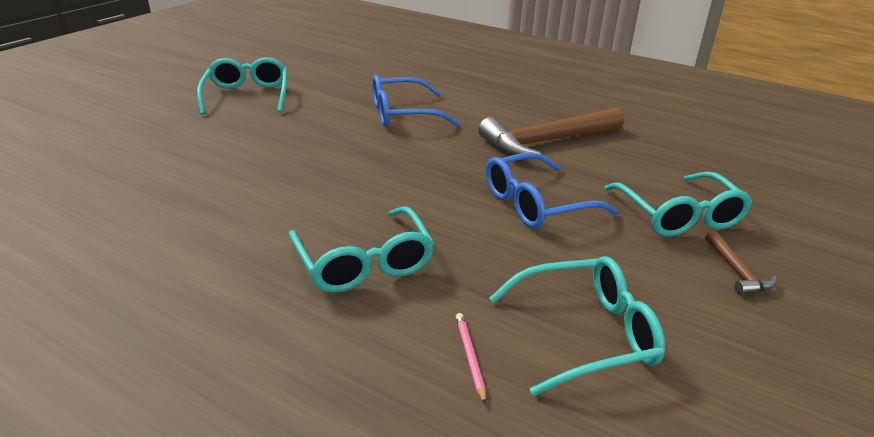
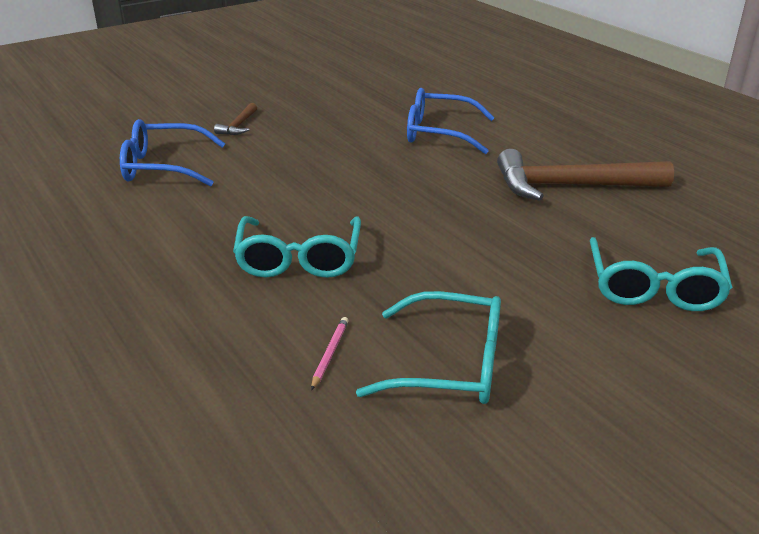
camera: 25 degrees right, 0 degrees up
(247, 96) = (303, 93): turquoise glasses -> none
(535, 204) = (503, 243): blue glasses -> blue glasses (163, 167)
(736, 271) = (667, 353): brown hammer -> brown hammer (238, 126)

